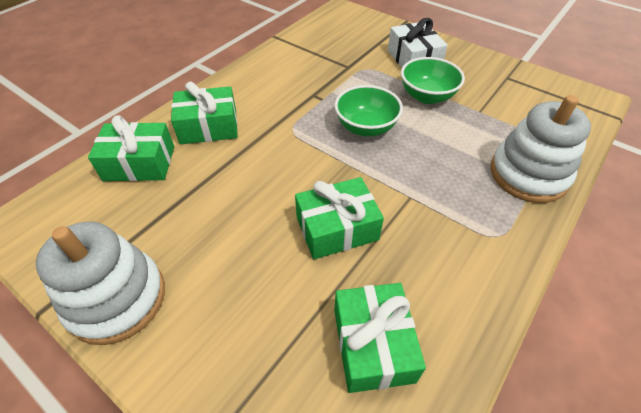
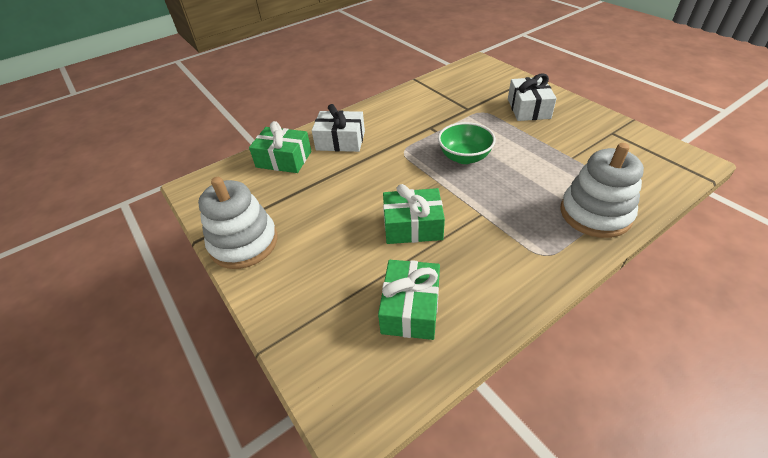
camera: 20 degrees right, 5 degrees down
(208, 127) = (340, 141): green gift -> white gift
(427, 96) = (528, 140): green bowl -> none

